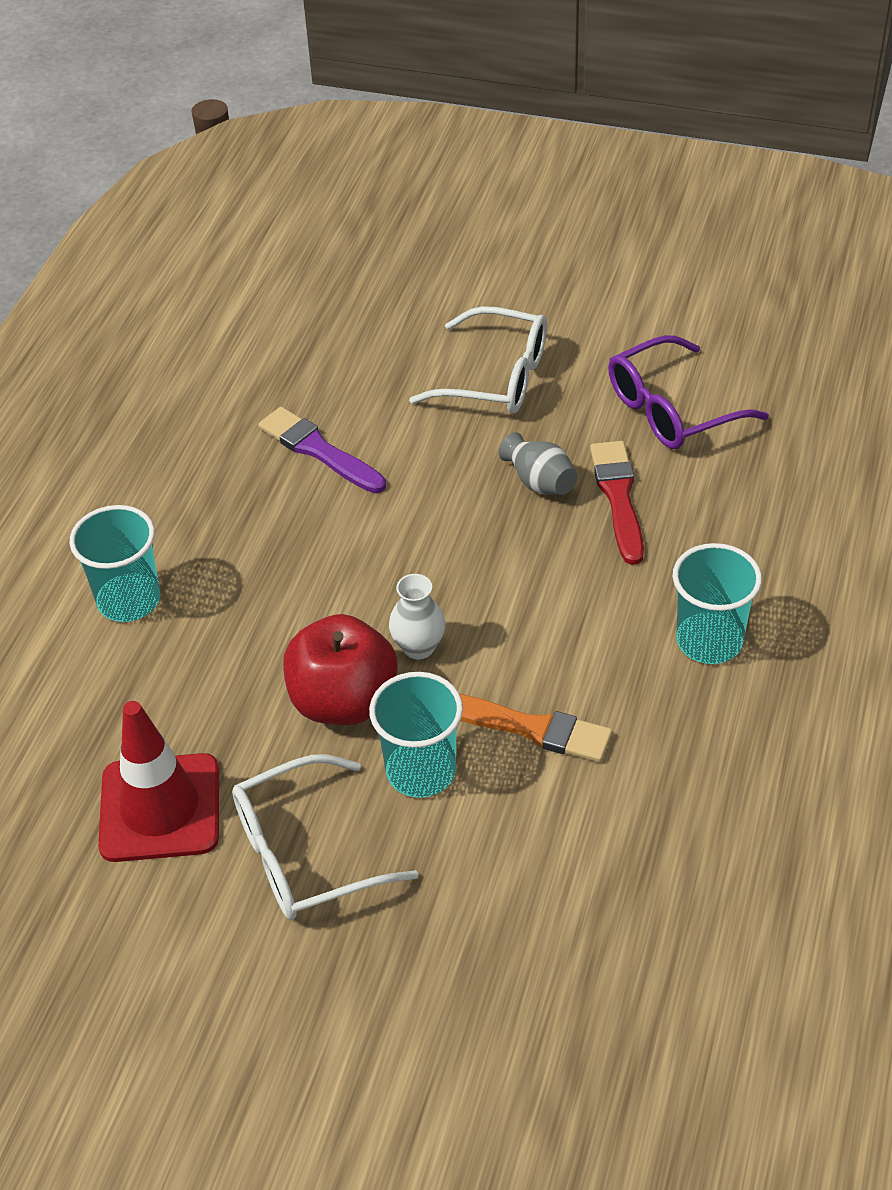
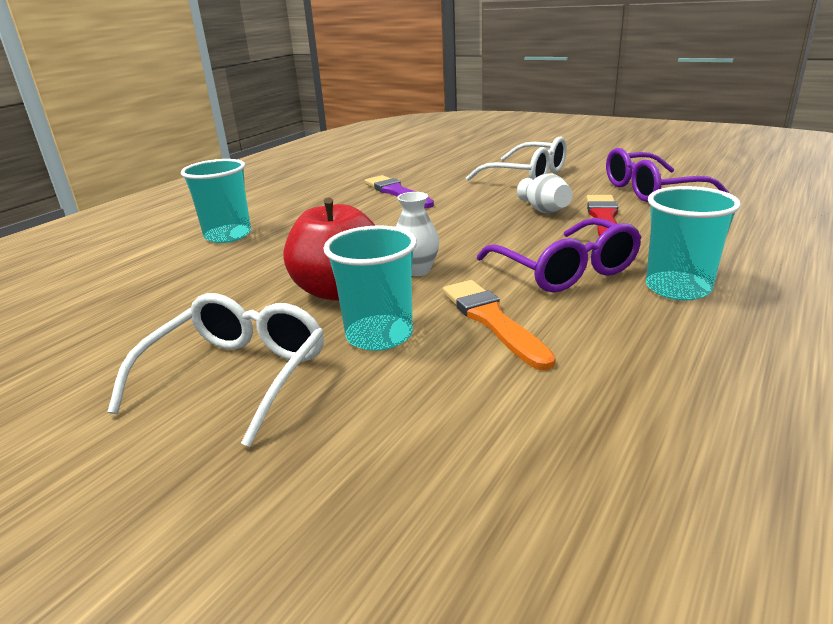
camera: 15 degrees right, 20 degrees down
(160, 808) = (146, 331): red traffic cone -> none
(305, 854) = (237, 375): white glasses -> white glasses turned 120 degrees clockwise
(529, 728) = (492, 320): orange brush -> orange brush turned 150 degrees counterclockwise
(539, 482) = (544, 210): grey vase -> white vase
(588, 623) = (565, 270): none -> purple glasses

